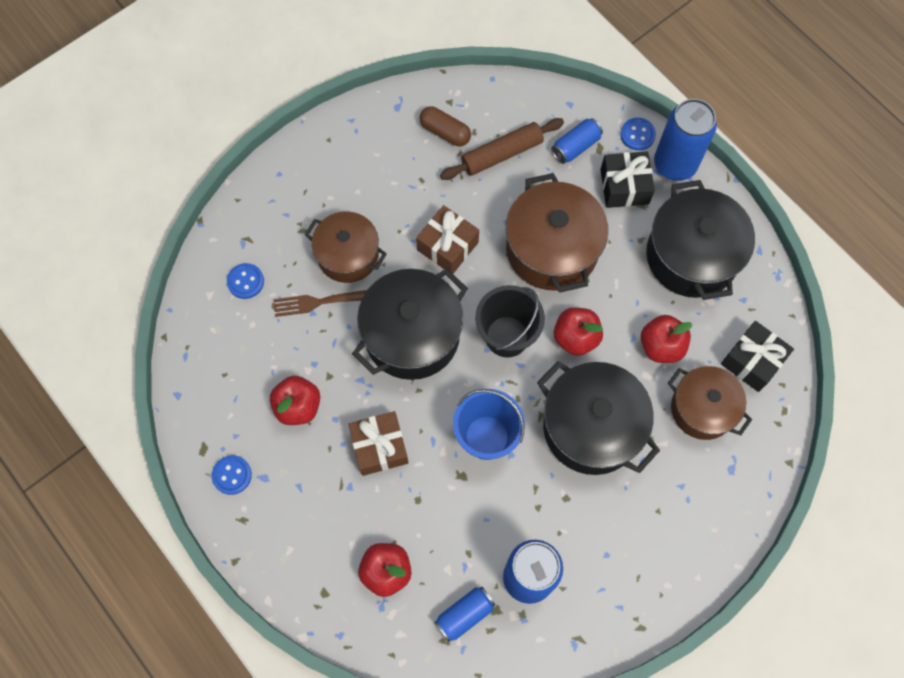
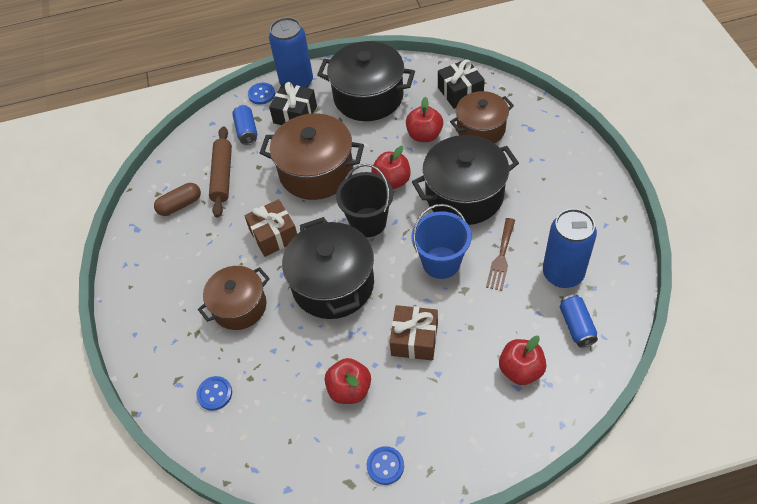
camera: 60 degrees left, 15 degrees down
(317, 302) = (266, 343): brown fork -> brown fork (501, 257)

